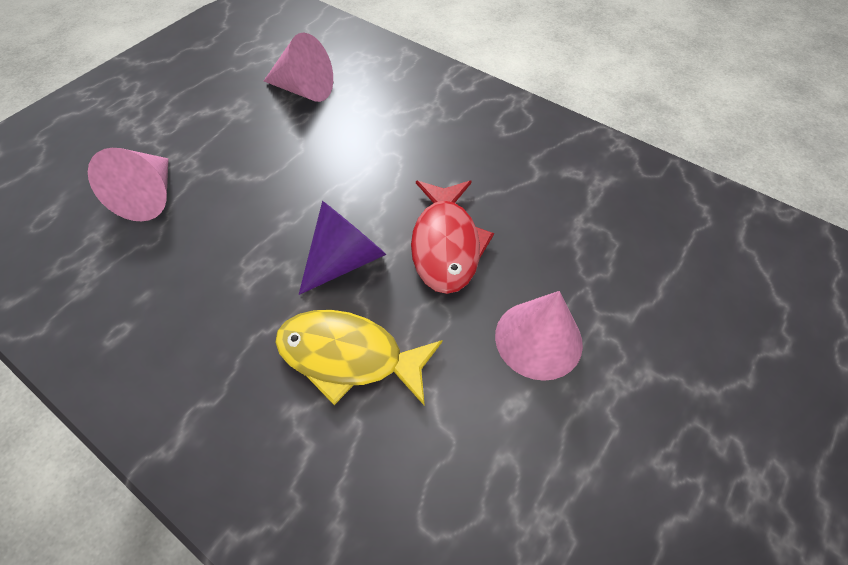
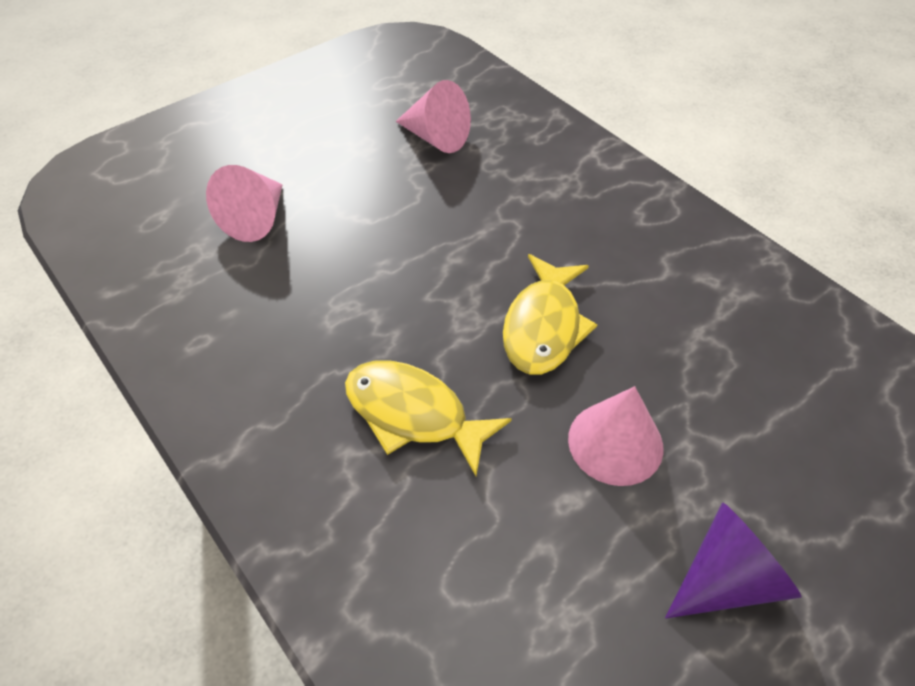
camera: 15 degrees right, 5 degrees down
(345, 259) = (434, 320): purple cone -> purple cone (727, 578)
(446, 244) = (543, 326): red fish -> yellow fish

